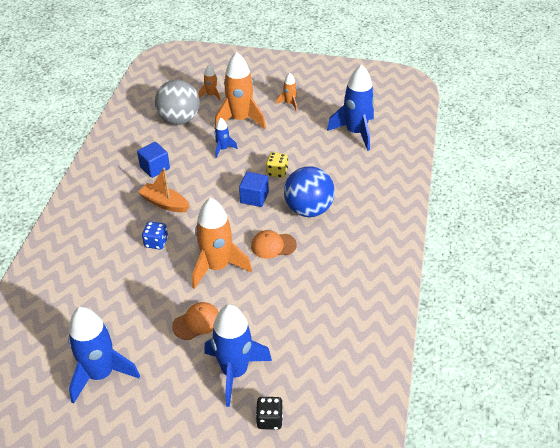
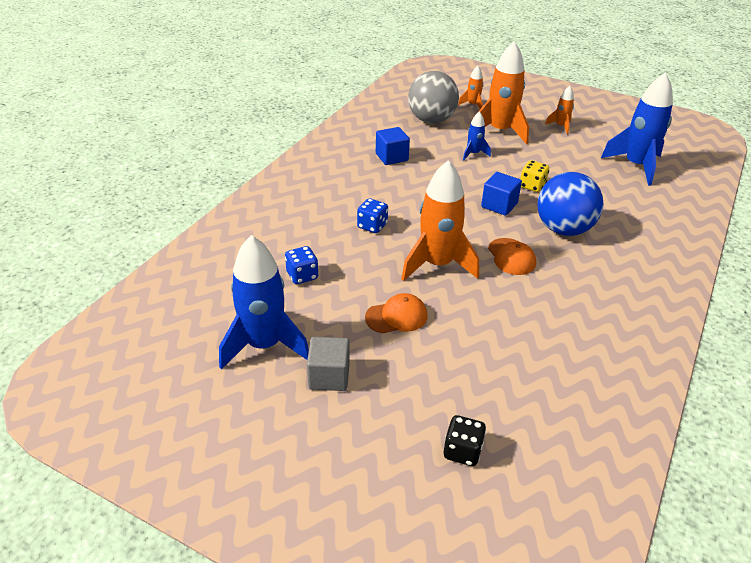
camera: 15 degrees right, 5 degrees down
(112, 304) = (302, 276): none -> blue dice
(158, 387) = (329, 376): none -> grey cube
(164, 203) = (393, 191): orange boat -> none
(235, 372) = (430, 383): blue rocket -> none
(273, 245) = (511, 257): orange cap -> orange cap turned 120 degrees counterclockwise

